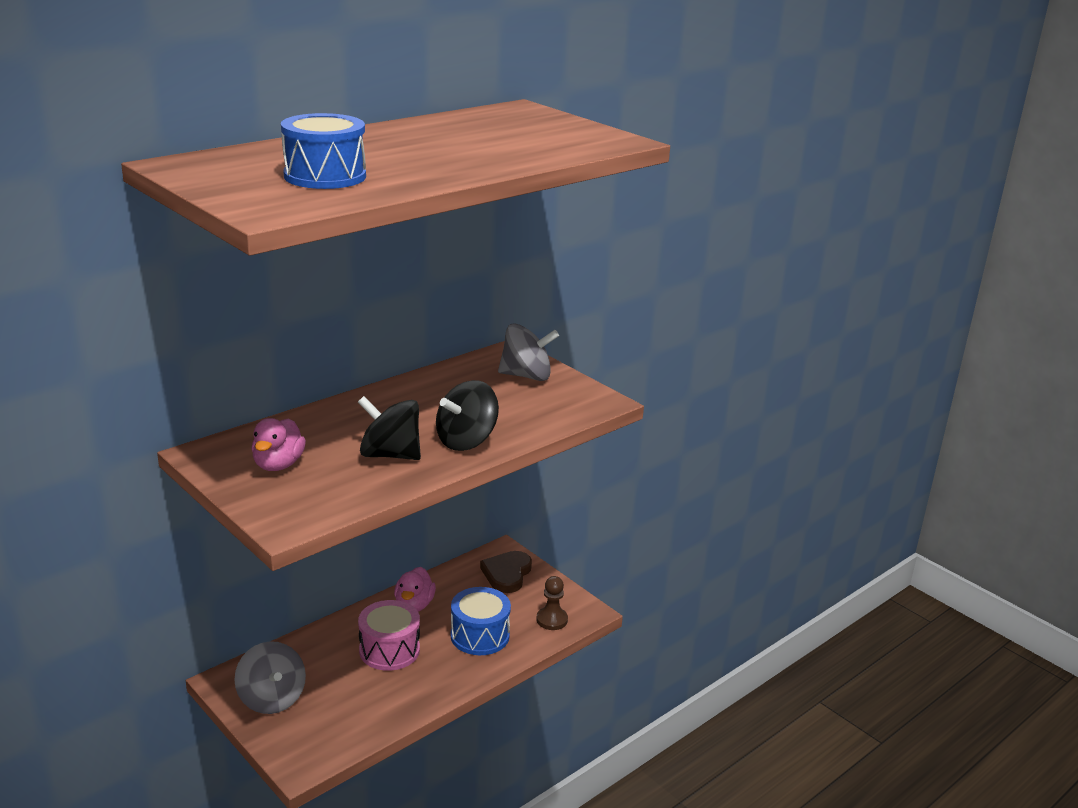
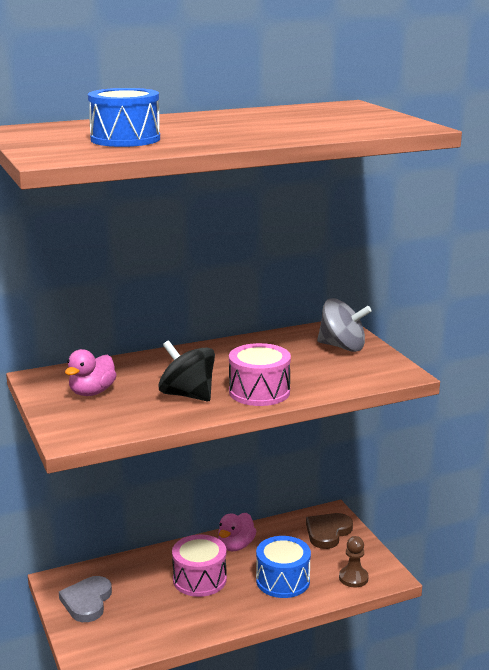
camera: 20 degrees right, 5 degrees down
(272, 698) = (87, 601): grey spinning top -> grey heart
(466, 441) = (259, 392): black spinning top -> pink drum

